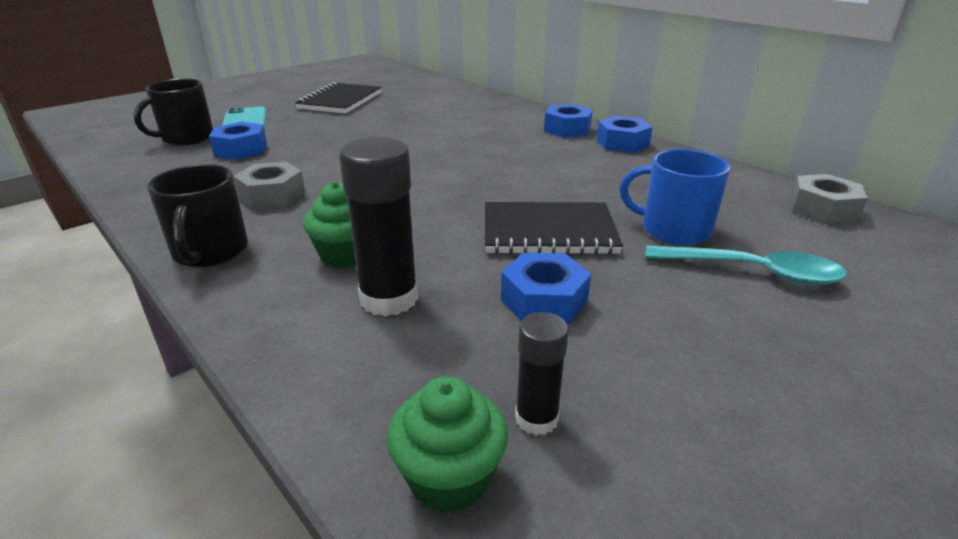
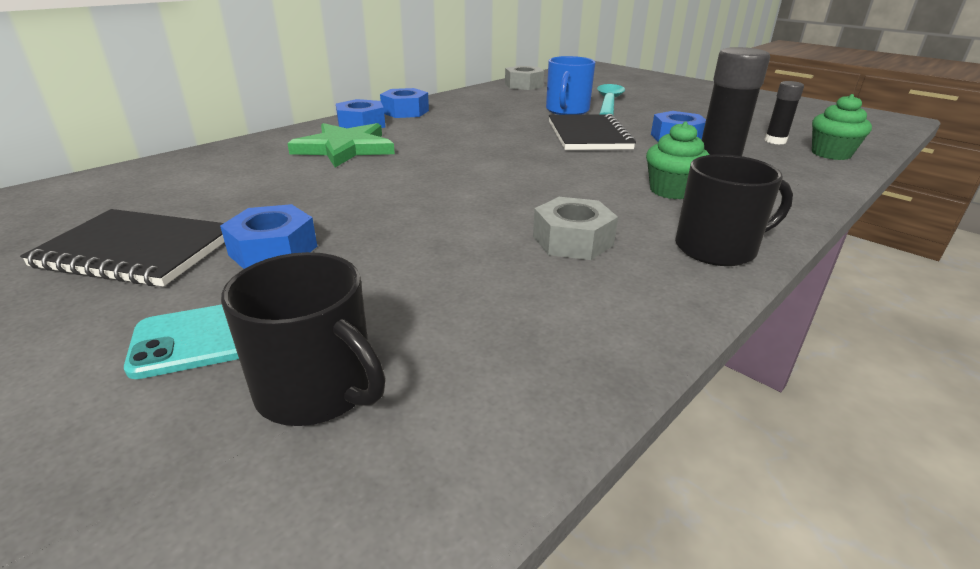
camera: 95 degrees left, 0 degrees up
(241, 150) = (404, 299): blue nut -> blue nut (273, 250)
(497, 127) = (345, 148): none -> green star

